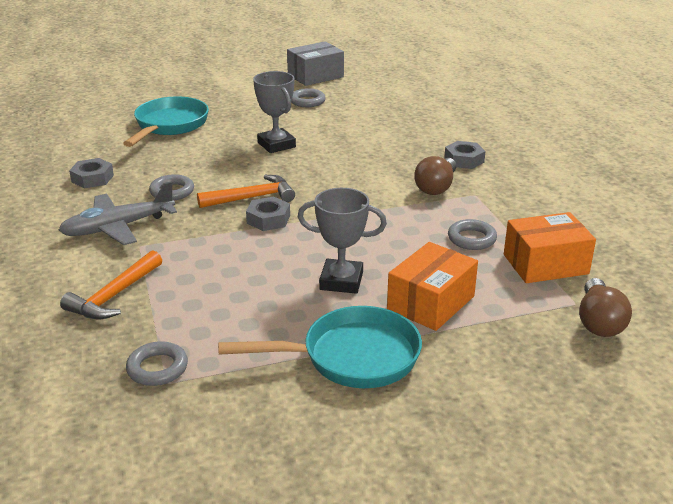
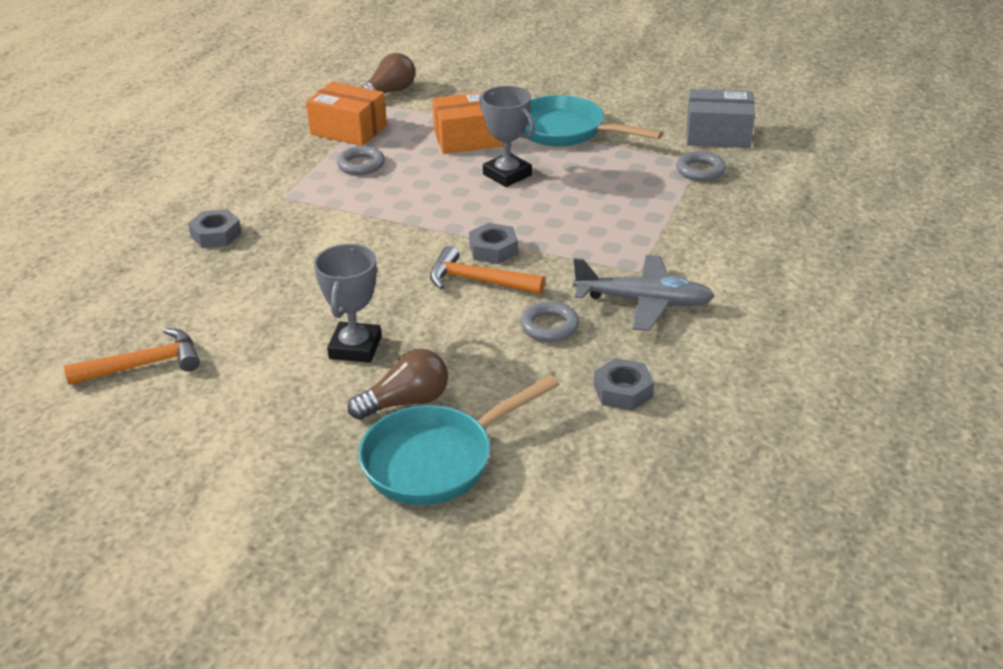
camera: 140 degrees left, 5 degrees up
(114, 296) = (696, 232): orange hammer -> orange hammer (143, 365)
(307, 101) = (195, 419): grey ring -> none
(315, 76) = (82, 484): grey box -> grey box (718, 135)
(436, 187) = (298, 218): brown light bulb -> brown light bulb (406, 402)

